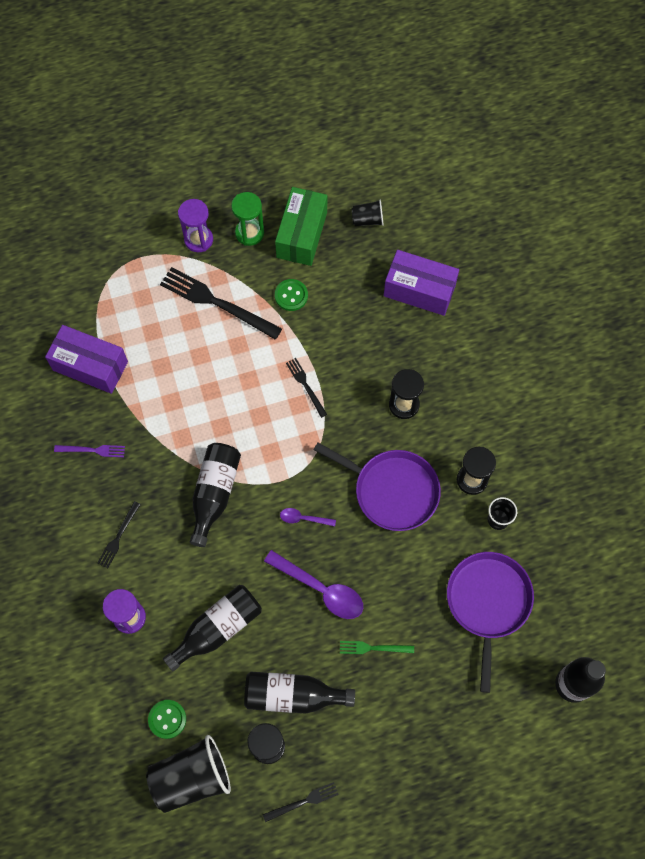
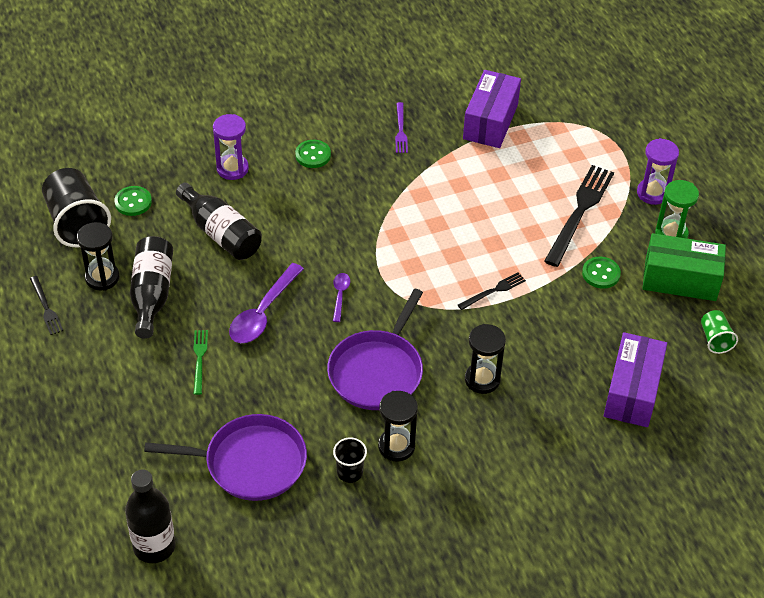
camera: 85 degrees right, 20 degrees down
(118, 537) = (313, 155): black fork -> green button
(214, 494) = (362, 223): black bottle -> none
(367, 220) = (715, 339): black cup -> green cup

